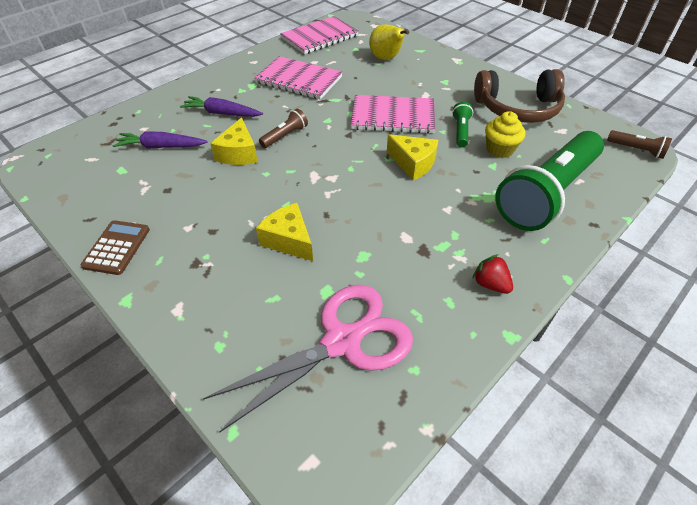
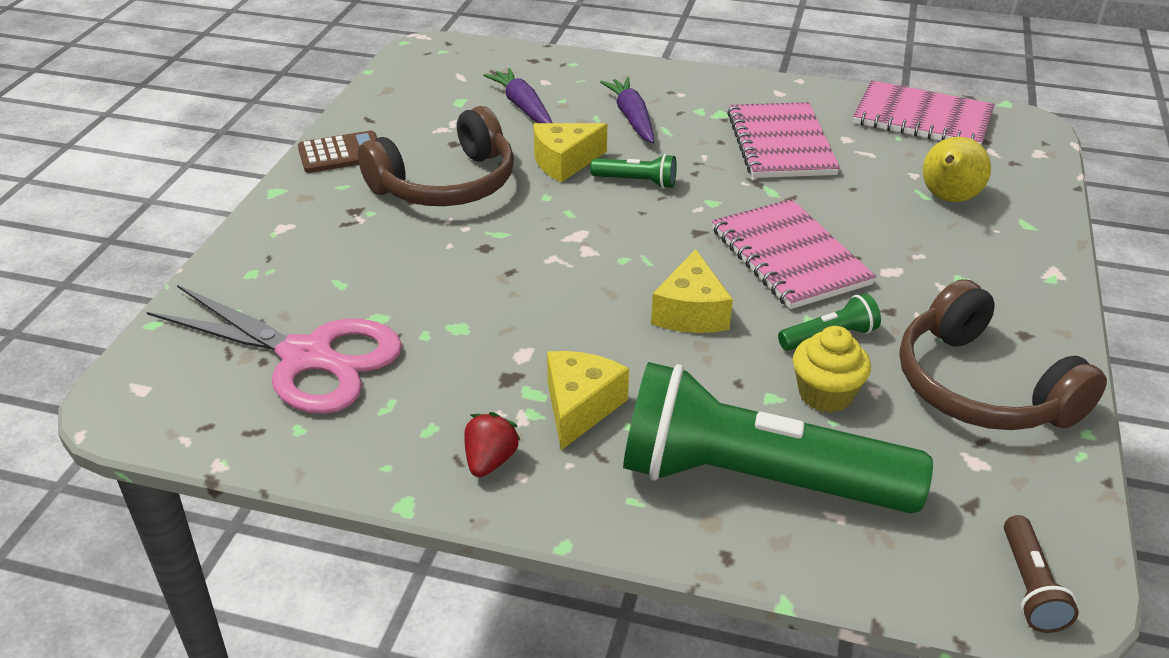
camera: 60 degrees right, 10 degrees down
(210, 209) = (446, 184): none -> brown headphones
(285, 136) = (636, 182): brown flashlight -> green flashlight
(289, 240) = (440, 259): yellow cheese -> yellow cheese (580, 407)

